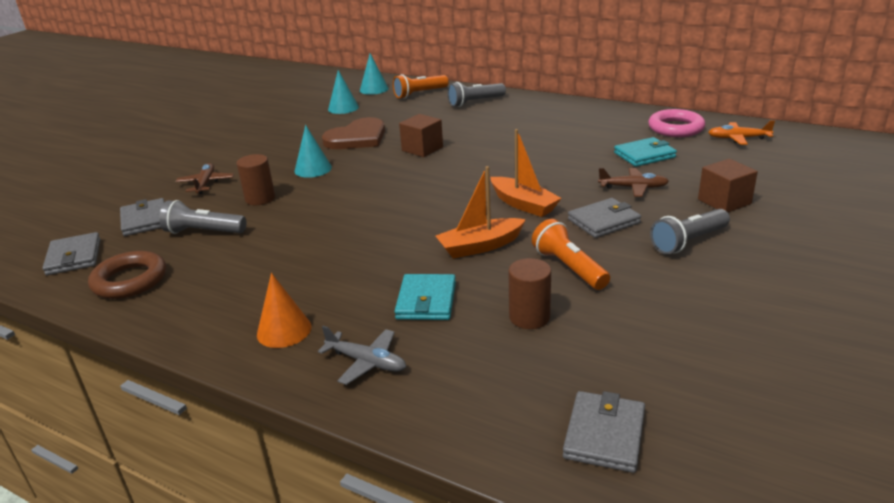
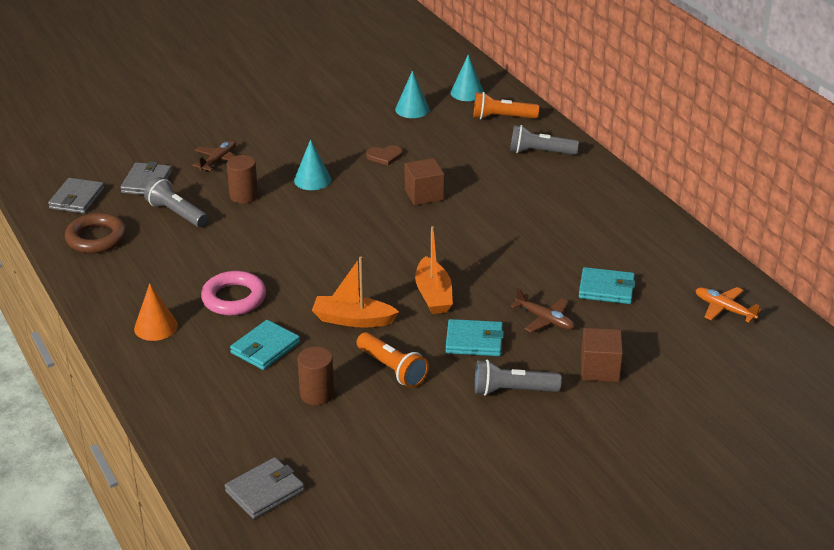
camera: 30 degrees right, 5 degrees up
(357, 138) = (384, 156): brown heart -> brown heart, size x0.50
(366, 362) = (182, 375): grey plane -> none
(568, 268) = (392, 369): orange flashlight -> orange flashlight turned 135 degrees clockwise
(603, 221) = (474, 341): grey wallet -> turquoise wallet
(675, 128) = (684, 270): pink ring -> pink ring (234, 298)

